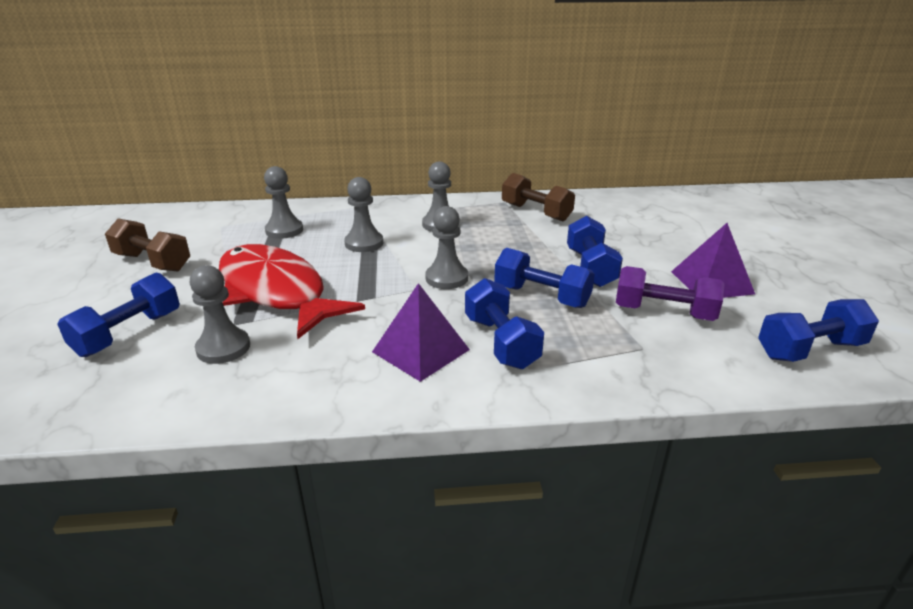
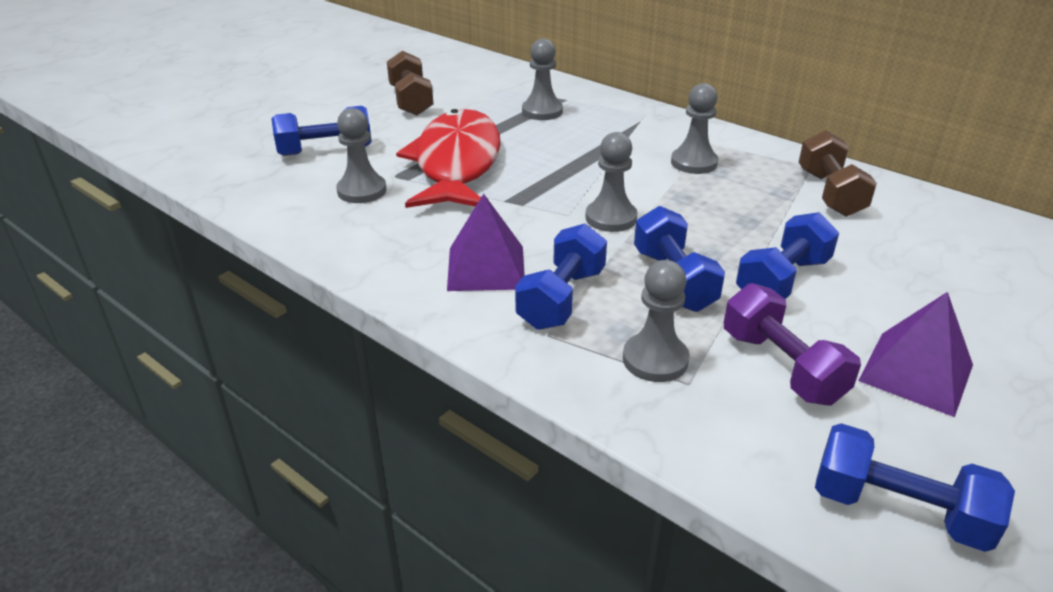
camera: 45 degrees right, 5 degrees up
(364, 243) = (590, 151): grey pawn -> grey pawn (655, 360)

